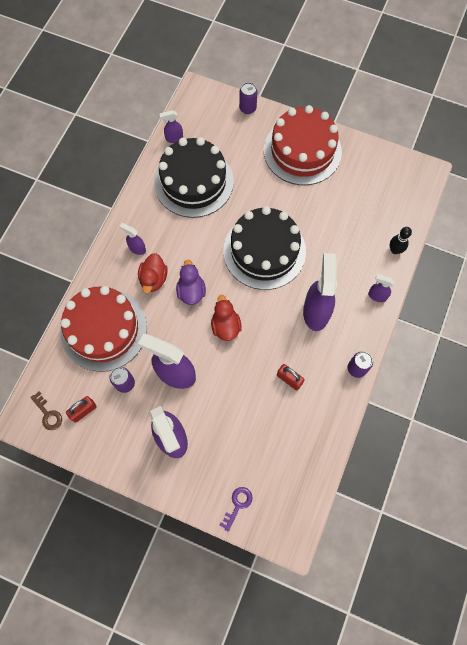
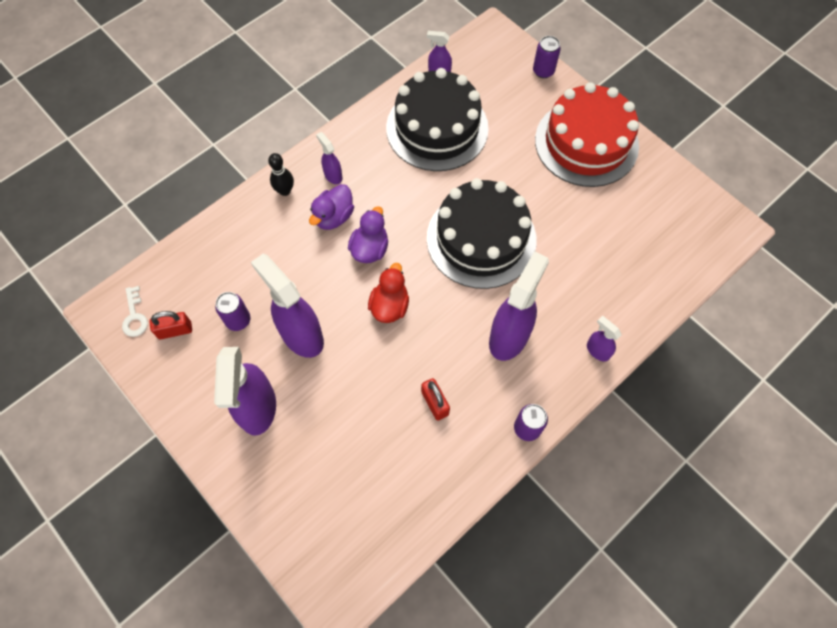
camera: 25 degrees right, 5 degrees down
(48, 414) = (134, 316): brown key -> white key
(103, 329) = (247, 249): red cake -> none
(153, 279) = (333, 217): red duck -> purple duck
(237, 505) = (292, 526): purple key -> none
(395, 250) = (648, 305): black bowling pin -> black bowling pin (285, 191)

